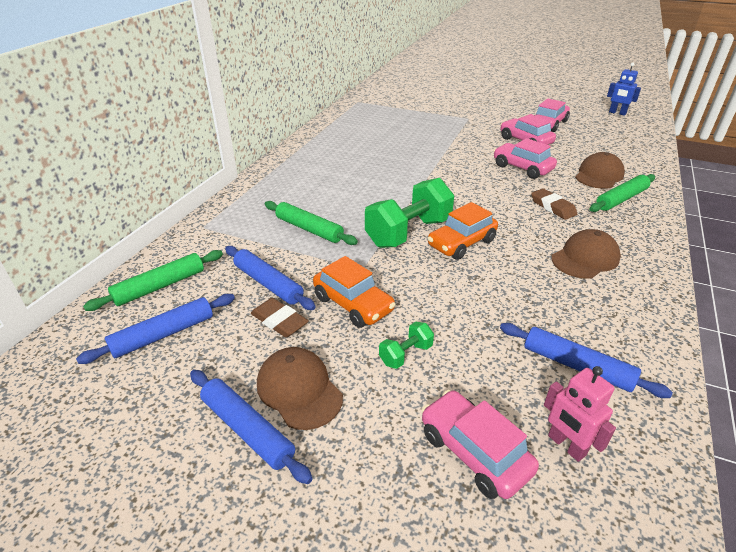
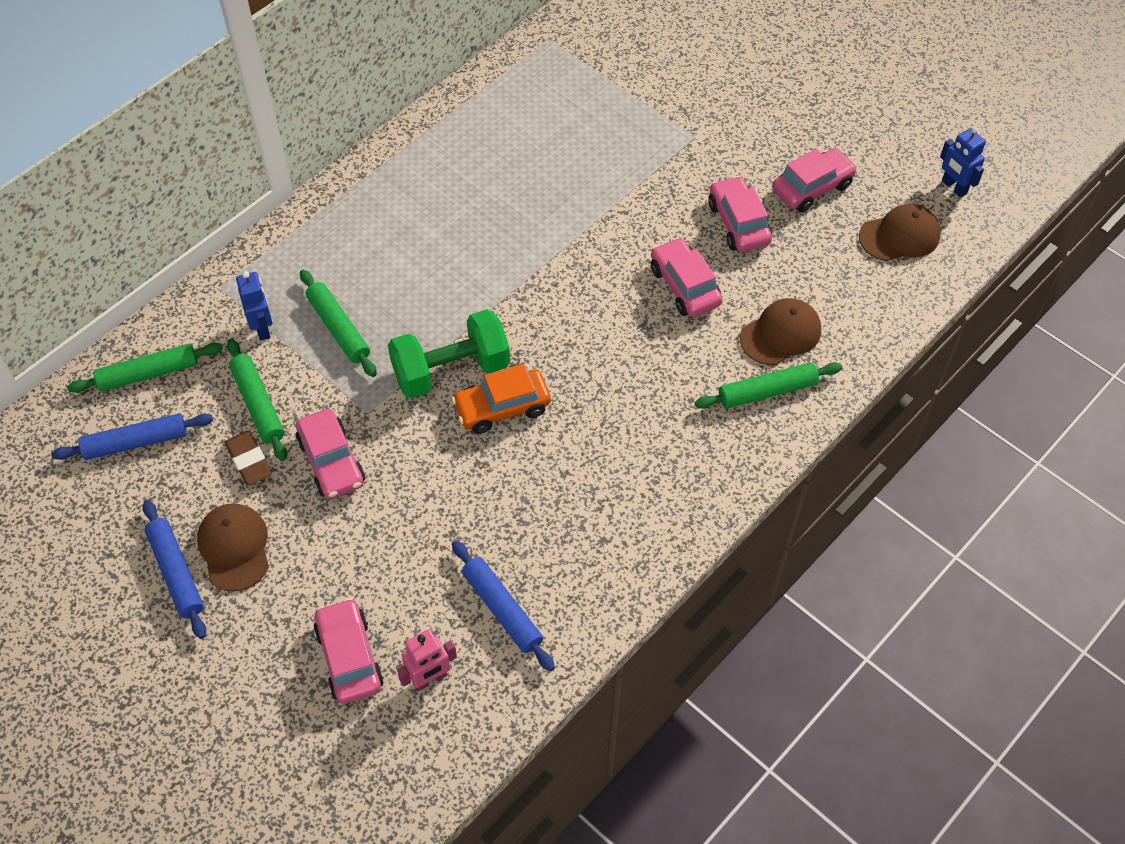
camera: 20 degrees right, 20 degrees up
(248, 241) = (262, 328): none -> blue robot
(268, 283) = (258, 404): blue rolling pin -> green rolling pin
(353, 304) = (331, 462): orange car -> pink car
(405, 354) = (349, 541): green dumbbell -> none
(552, 207) = (662, 379): brown eraser -> none
(566, 445) = (430, 679): pink robot -> pink robot turned 105 degrees counterclockwise
(585, 258) = (629, 477): brown cap -> brown cap (899, 236)

